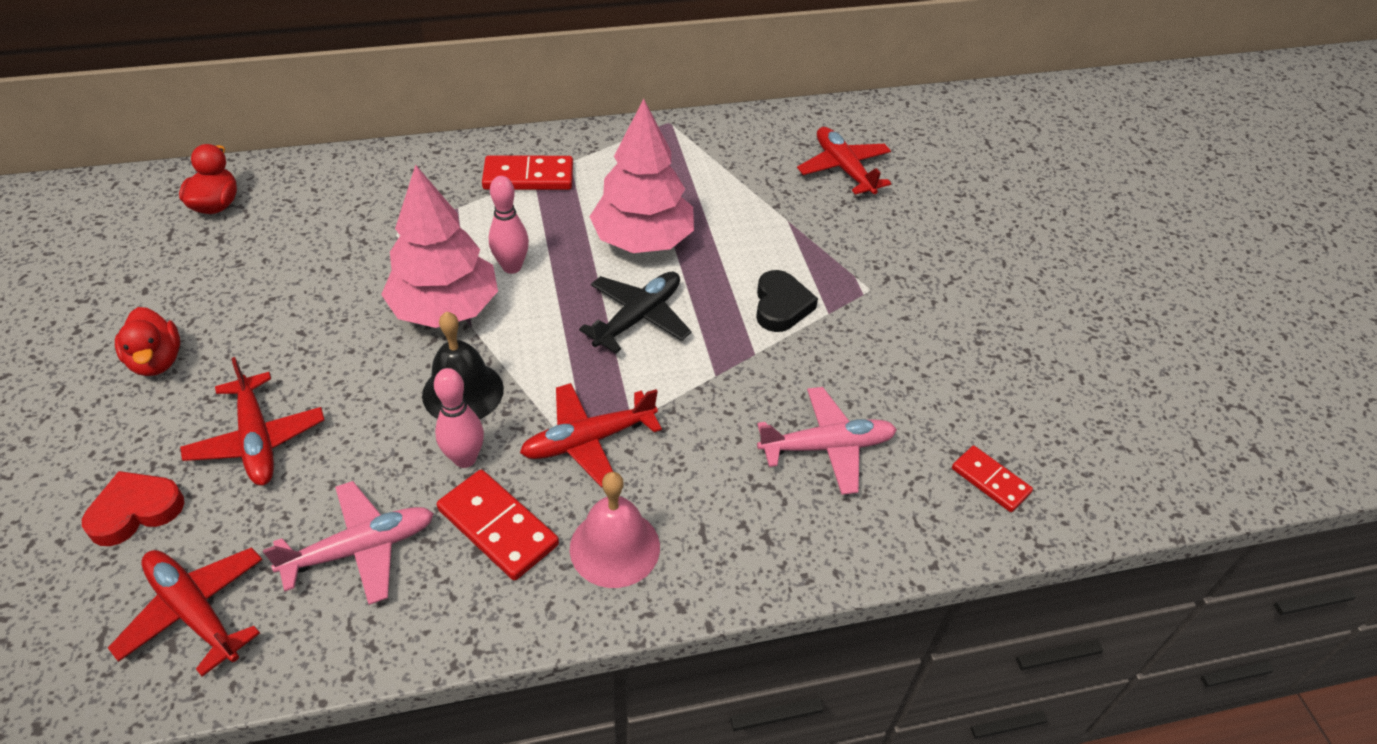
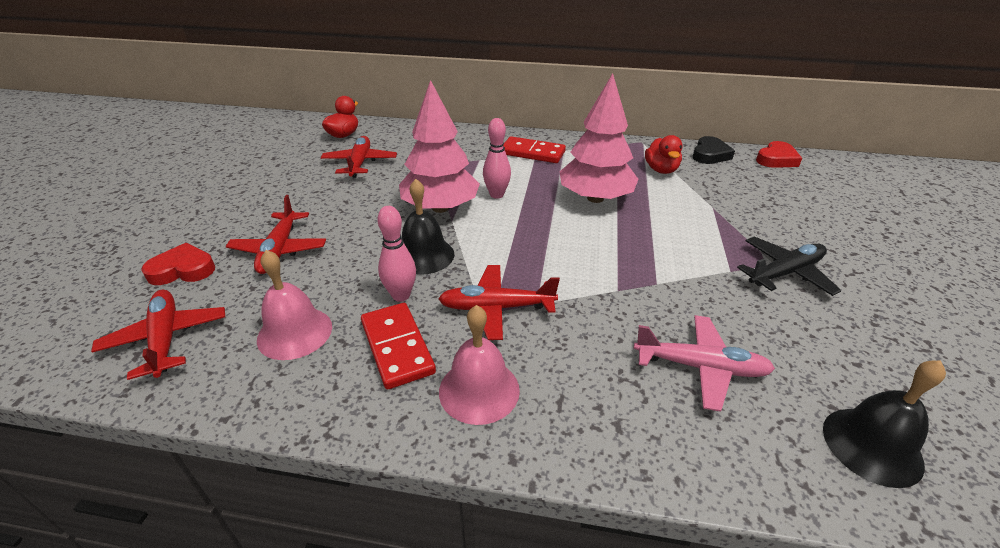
camera: 25 degrees right, 10 degrees down
(157, 361) = (257, 197): red duck -> red duck (661, 170)
(361, 549) = (295, 332): pink plane -> pink bell
(638, 318) = (572, 240): black plane -> black plane (785, 273)
(781, 306) = (690, 257): black heart -> black heart (710, 154)
(843, 169) = (769, 186): red plane -> red plane (360, 163)
(844, 118) = (776, 159): none -> red heart
(990, 481) = (872, 445): red domino -> black bell

